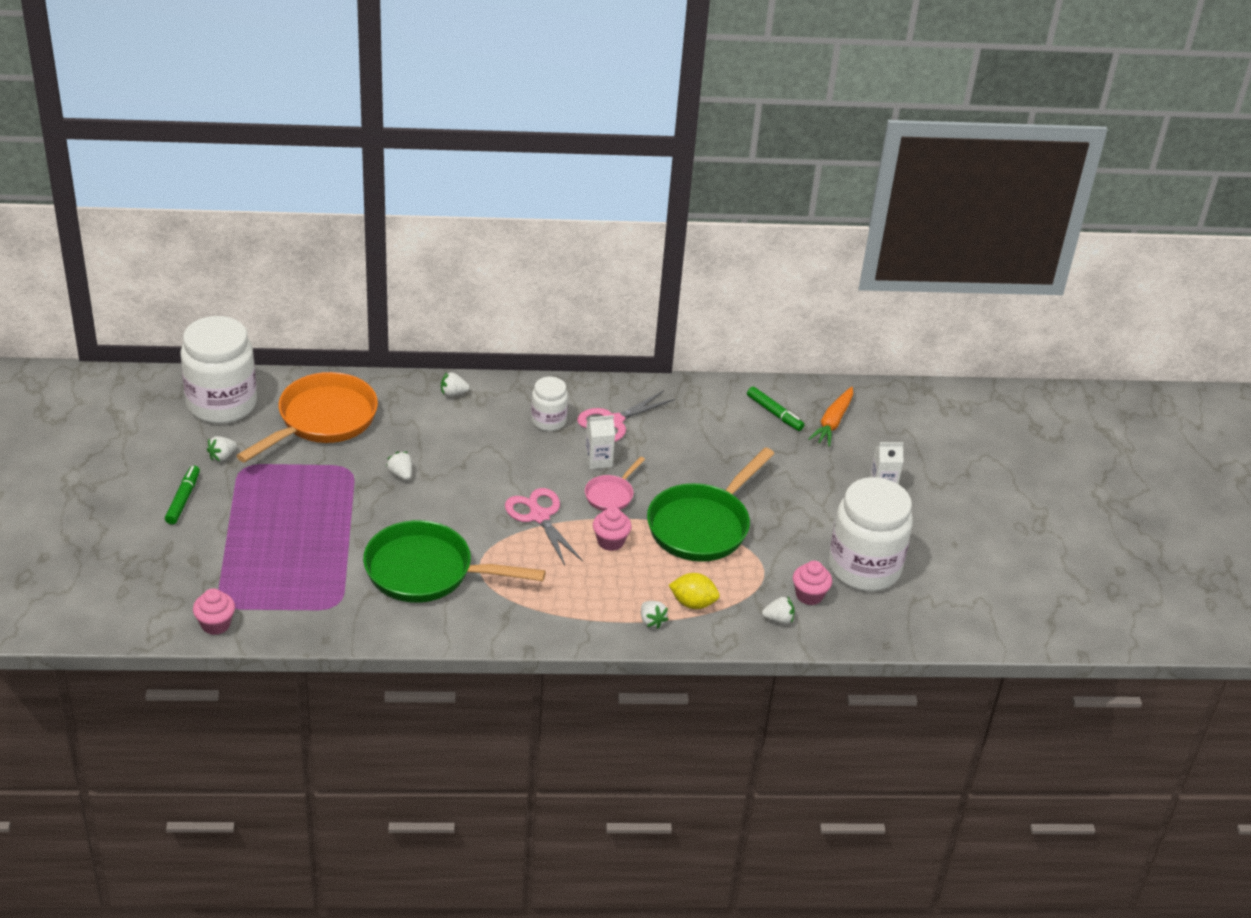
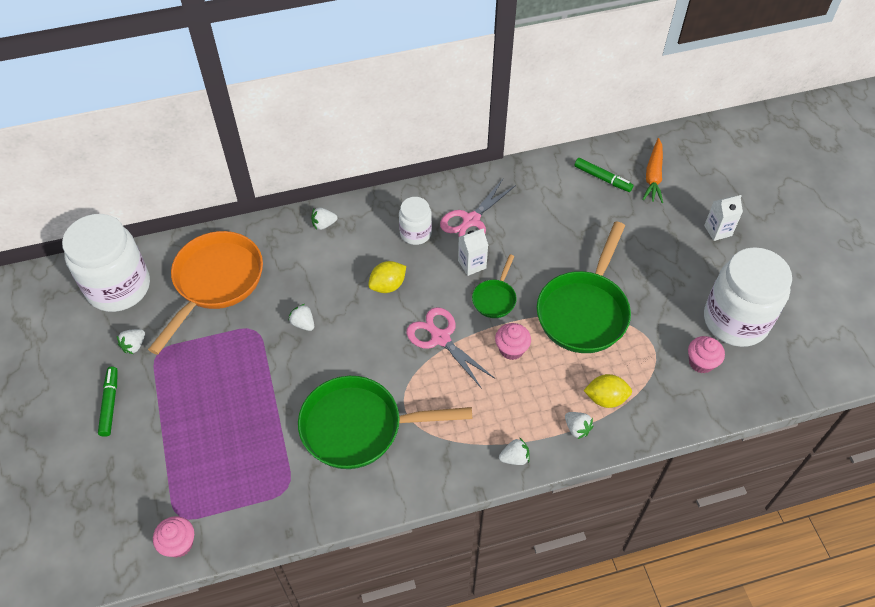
camera: 10 degrees left, 15 degrees up
(501, 460) = (388, 285): none -> yellow lemon
(611, 495) = (495, 298): pink pan -> green pan
(778, 619) = (685, 396): white strawberry -> white strawberry (514, 458)

